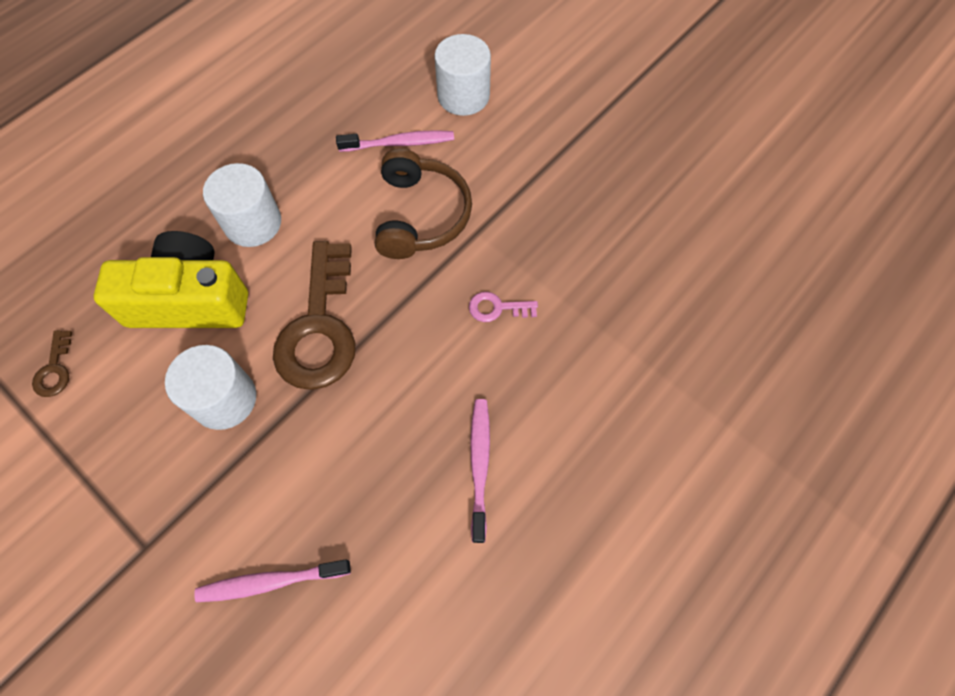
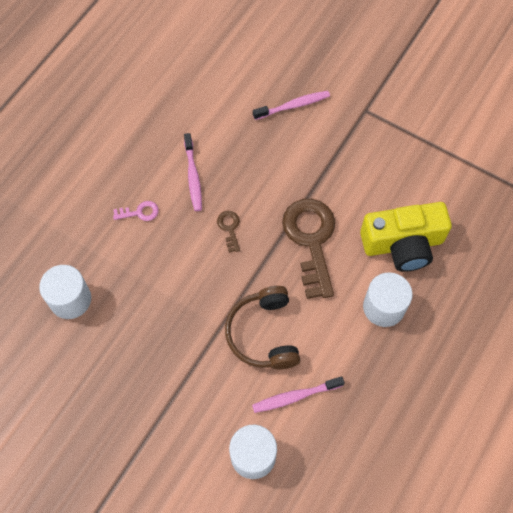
camera: 170 degrees right, 0 degrees up
(55, 369) = (465, 188): brown key -> brown key (229, 228)
(224, 399) = (354, 188): white cylinder -> white cylinder (70, 299)
(497, 308) = (196, 272): pink key -> pink key (140, 212)

